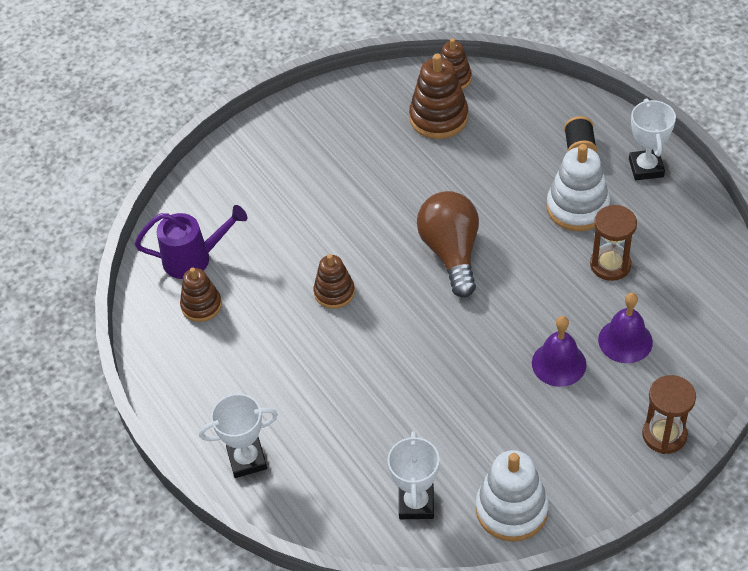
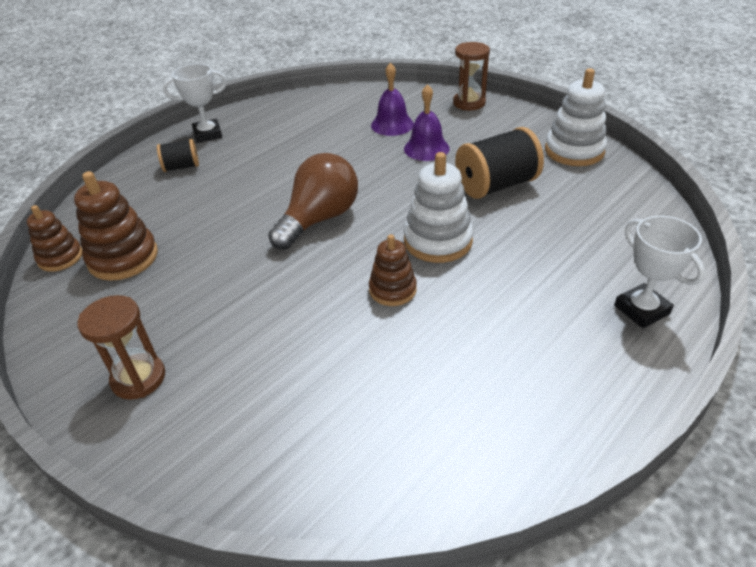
camera: 105 degrees left, 10 degrees down
(194, 259) = (374, 444): purple watering can -> none
(201, 305) = (453, 411): brown stacking toy -> none
(416, 504) = (604, 194): white trophy -> none
(451, 253) = (319, 219): brown light bulb -> brown light bulb turned 150 degrees clockwise
(463, 409) = (496, 185): none -> black spool
(577, 208) = (255, 160): white stacking toy -> white stacking toy (438, 241)
(610, 265) = (317, 138): brown hourglass -> brown hourglass (138, 378)

